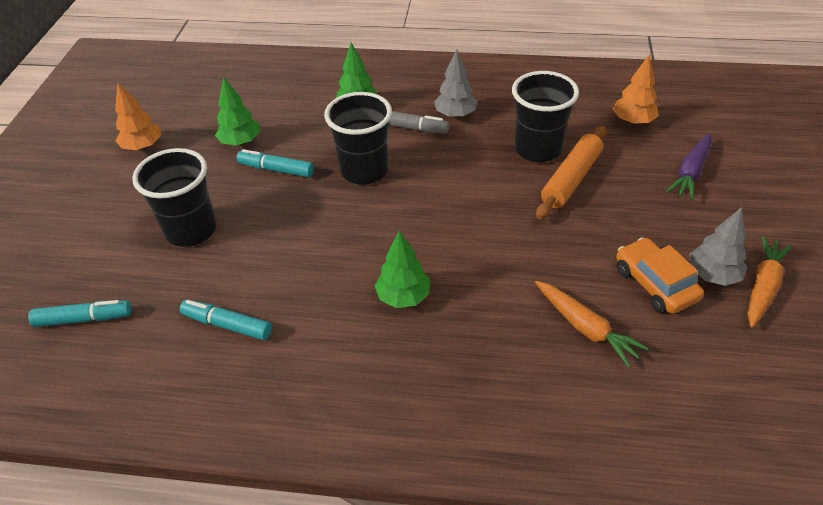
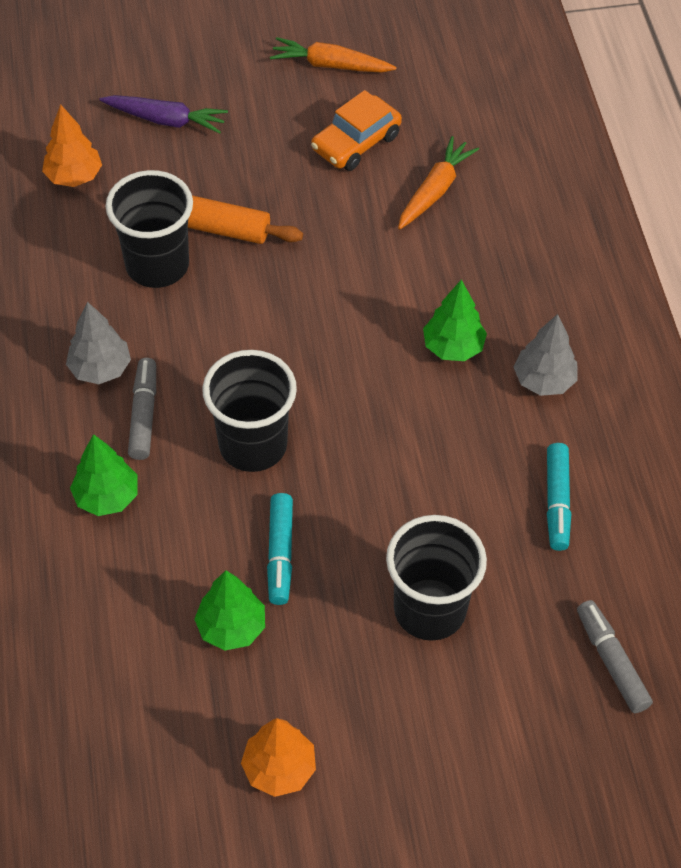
camera: 110 degrees left, 10 degrees up
(84, 319) = (611, 661): turquoise marker -> grey marker
(712, 275) = (328, 100): grey tree -> grey tree (543, 380)

